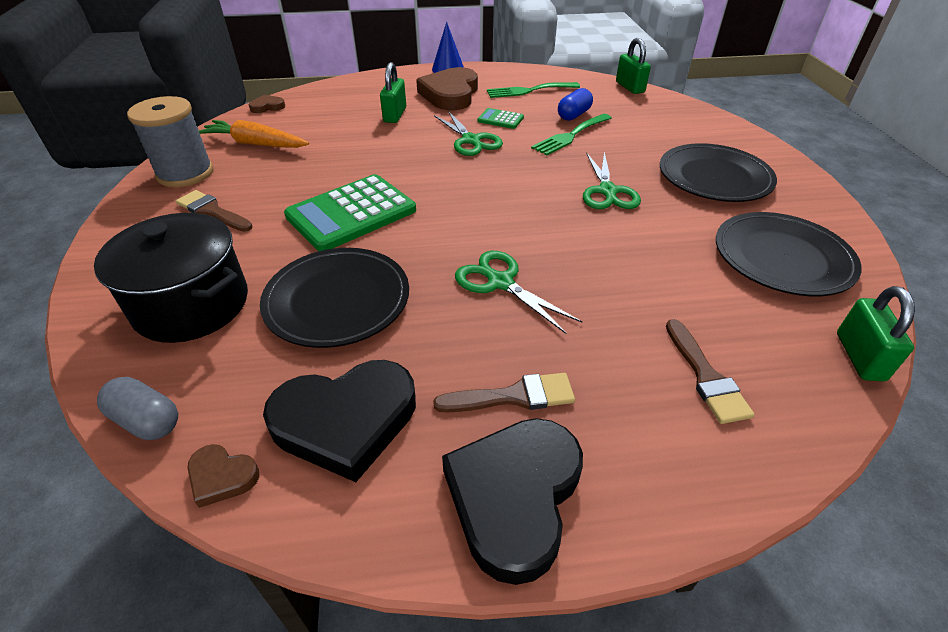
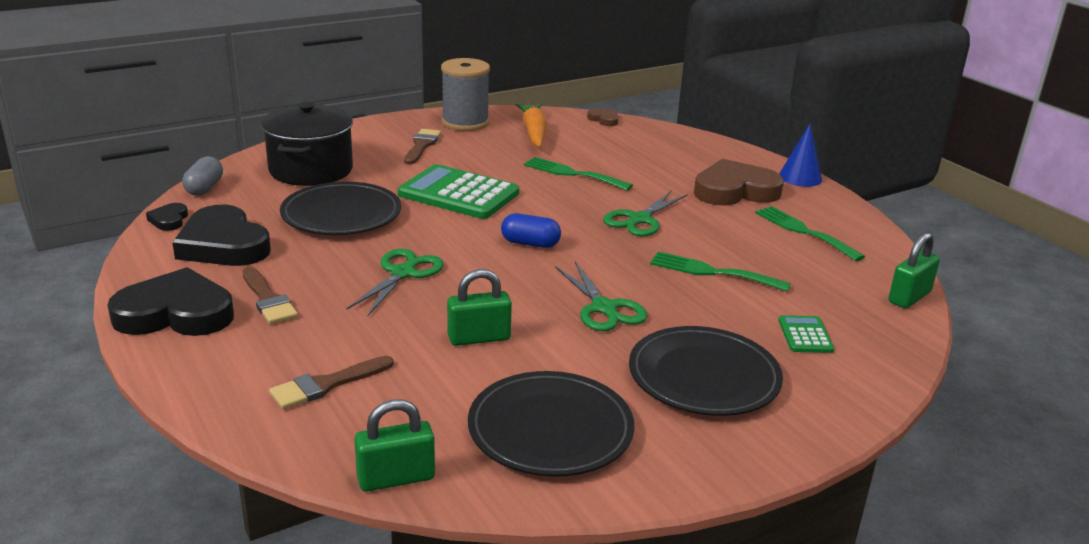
camera: 65 degrees right, 15 degrees down
(222, 477) = (169, 220): brown heart -> black heart
(362, 147) = (572, 174): none -> green fork
(395, 115) = (652, 174): green padlock -> green padlock (479, 338)
(500, 119) = (706, 227): green calculator -> green calculator (805, 335)
(574, 115) = (770, 268): blue capsule -> blue capsule (530, 244)
(607, 191) = (604, 308): green scissors -> green scissors turned 90 degrees counterclockwise

